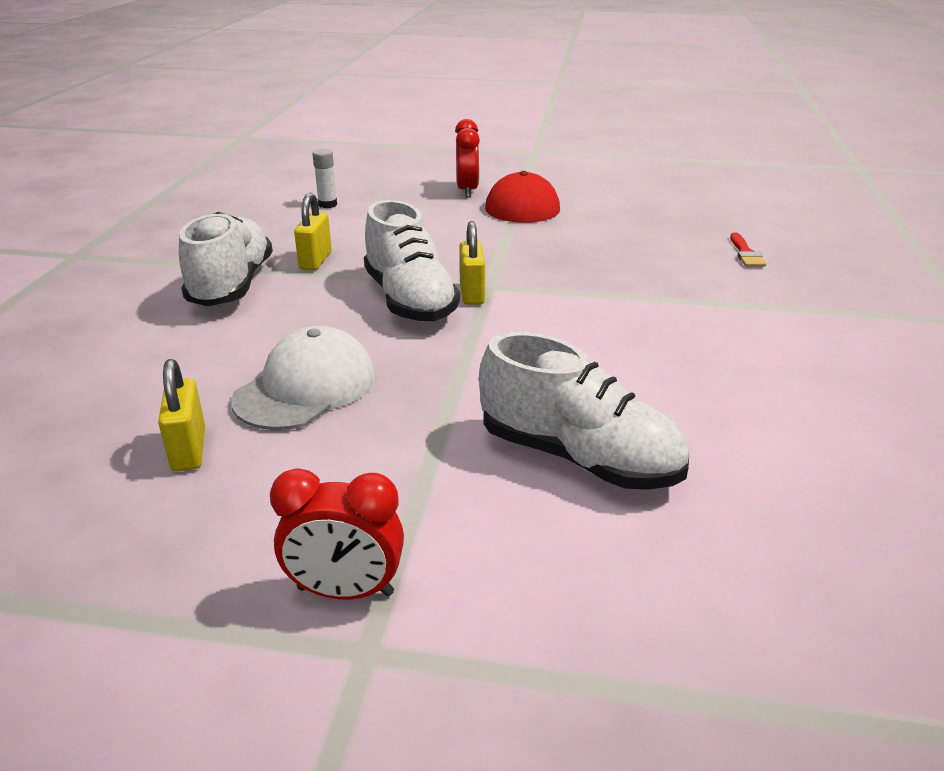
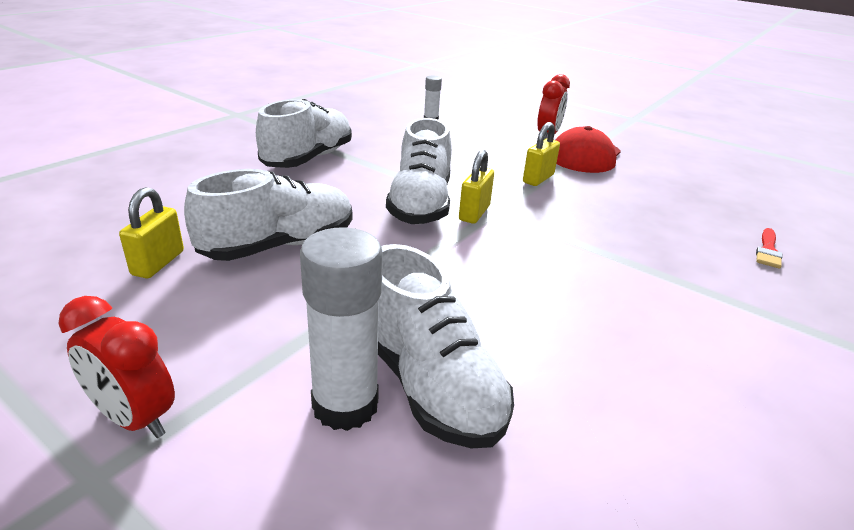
camera: 25 degrees right, 0 degrees up
(306, 388) = (279, 245): white cap -> white shoe
(315, 260) = (382, 157): yellow padlock -> yellow padlock (538, 179)
(526, 502) = (345, 405): none -> white glue stick

